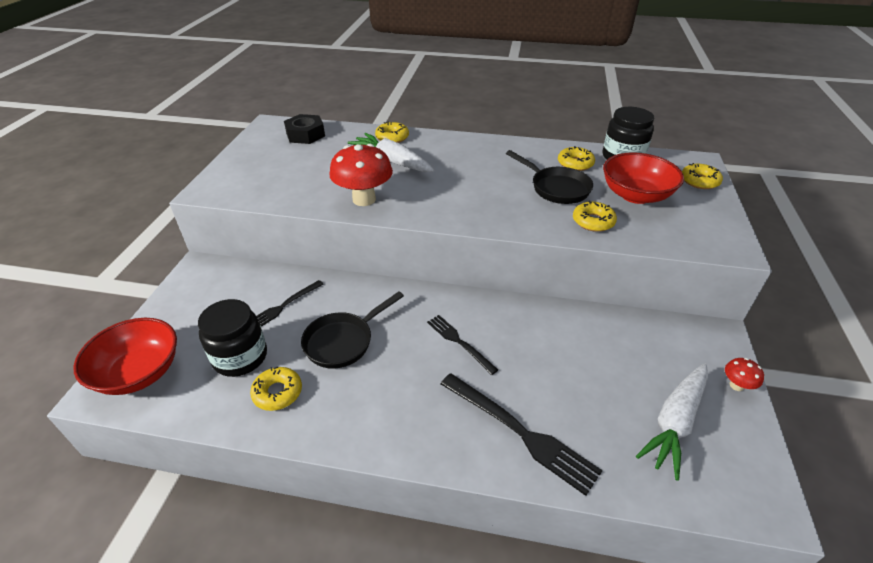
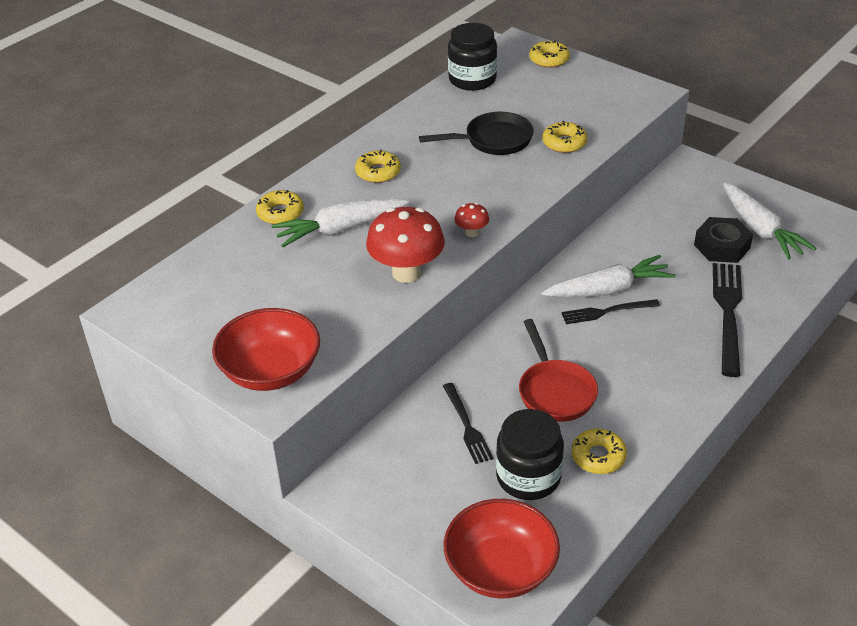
camera: 60 degrees left, 0 degrees up
(305, 135) = (198, 283): black nut -> black nut (721, 246)
(343, 341) = (555, 391): black pan -> red pan
(488, 335) = (608, 290): none -> white carrot
(519, 432) = (728, 314): black fork -> black fork turned 60 degrees counterclockwise
(575, 163) = (459, 111): yellow donut -> yellow donut (378, 172)
(635, 195) = (542, 102): red bowl -> red bowl (270, 371)
(736, 385) = (743, 183): red mushroom -> red mushroom (471, 233)

